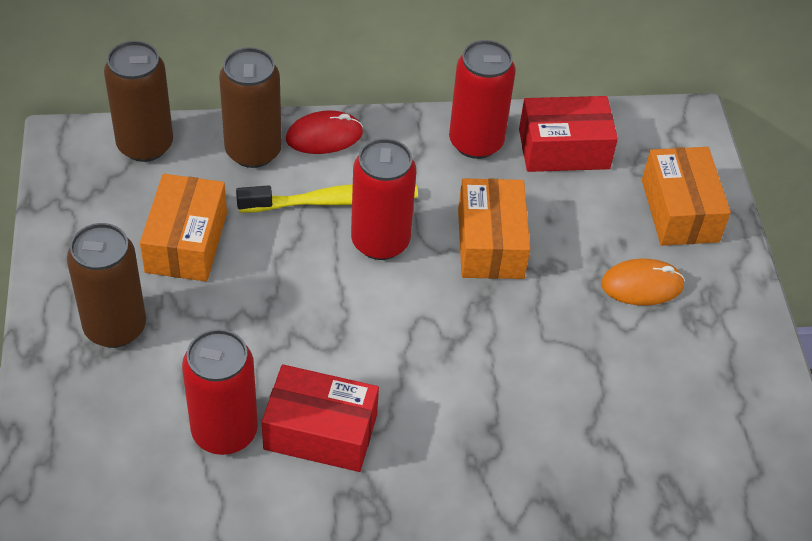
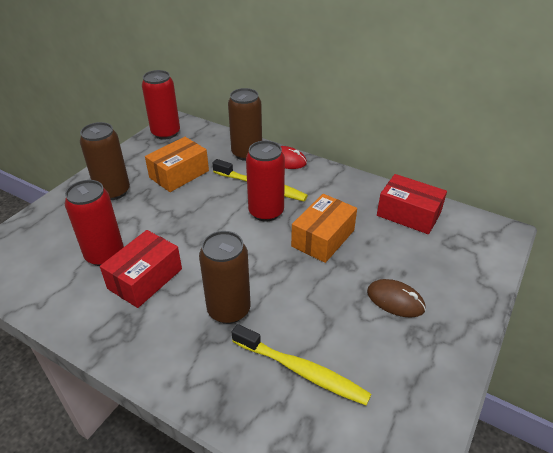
camera: 40 degrees right, 10 degrees down
(145, 145) = (204, 134): brown can -> brown can (229, 310)
(320, 431) = (145, 279): red box -> red box turned 75 degrees clockwise
(476, 142) = (360, 192): red can -> red can (166, 133)
(615, 431) = (302, 371): none -> yellow toothbrush
(642, 285) = (395, 300): orange mouse -> brown mouse
(679, 210) = (456, 273): orange box -> none

